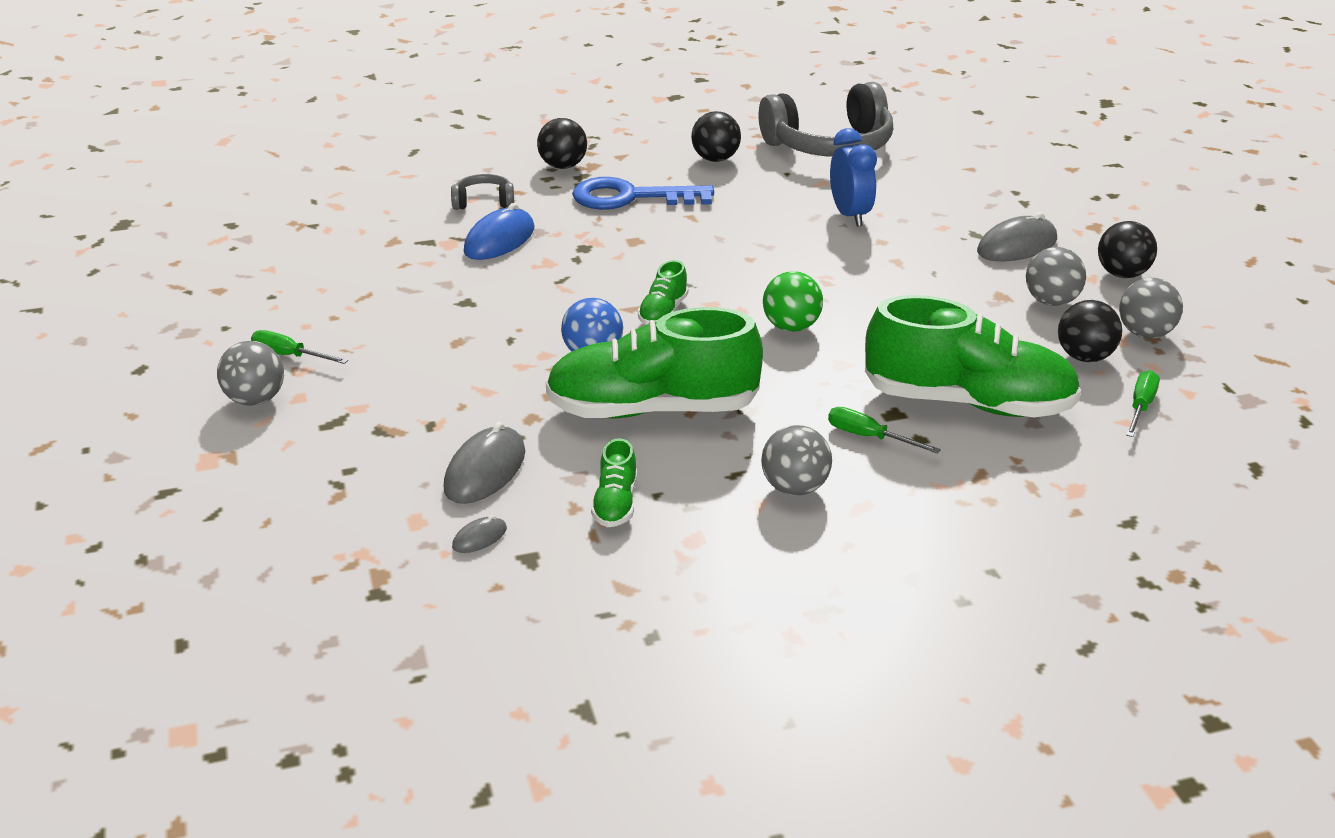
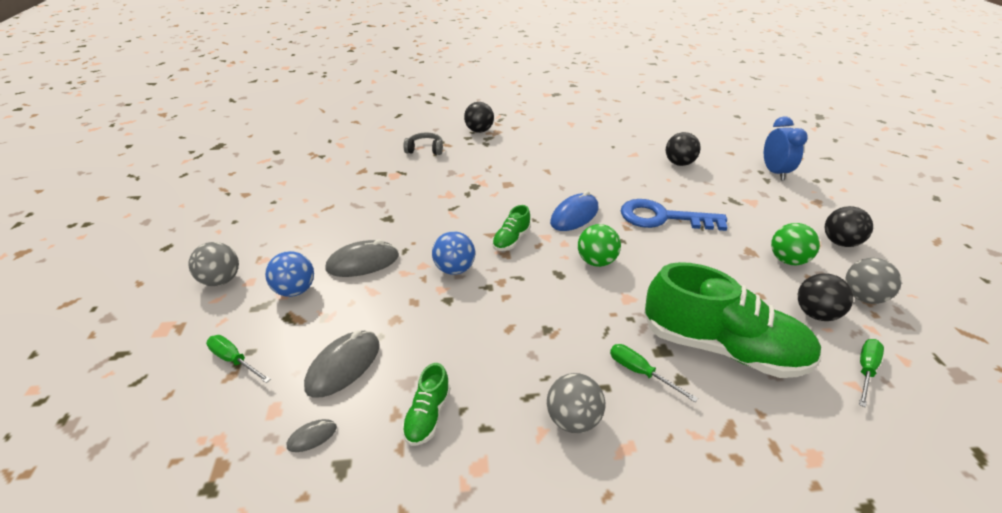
camera: 10 degrees right, 5 degrees up
(289, 356) = (261, 247): green screwdriver -> green screwdriver (234, 360)
(373, 400) = (295, 290): none -> blue ball
(499, 240) = (425, 176): blue mouse -> blue mouse (574, 215)
(631, 197) = (513, 154): blue key -> blue key (663, 218)
(652, 410) = (482, 323): green shoe -> none
(715, 159) = (571, 133): black ball -> black ball (679, 163)
(830, 146) = (642, 130): grey headphones -> none
(850, 215) = (649, 179): blue clock -> blue clock (774, 172)
(1017, 246) = (761, 212): grey mouse -> grey mouse (363, 262)
(1051, 301) = (787, 260): grey ball -> green ball

